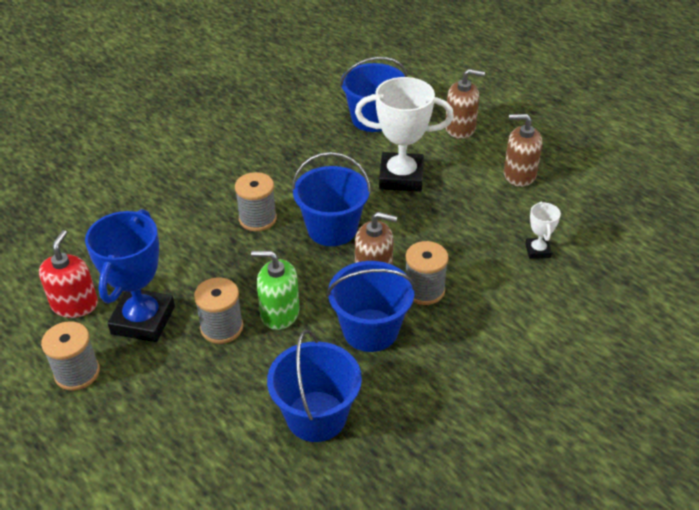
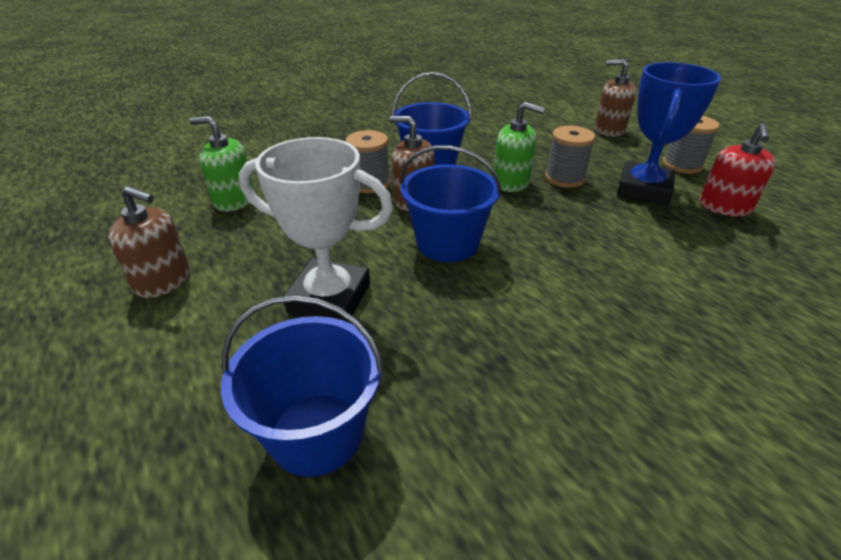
camera: 170 degrees left, 5 degrees down
(257, 219) = (543, 266): grey spool -> none
(316, 416) = (483, 132): blue bucket -> none
(460, 128) = (168, 380): brown soap dispenser -> brown soap dispenser (609, 130)
(537, 250) = (234, 200): white trophy -> green soap dispenser

